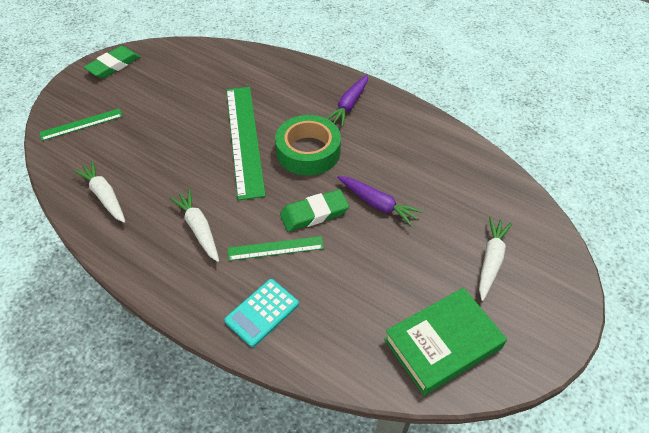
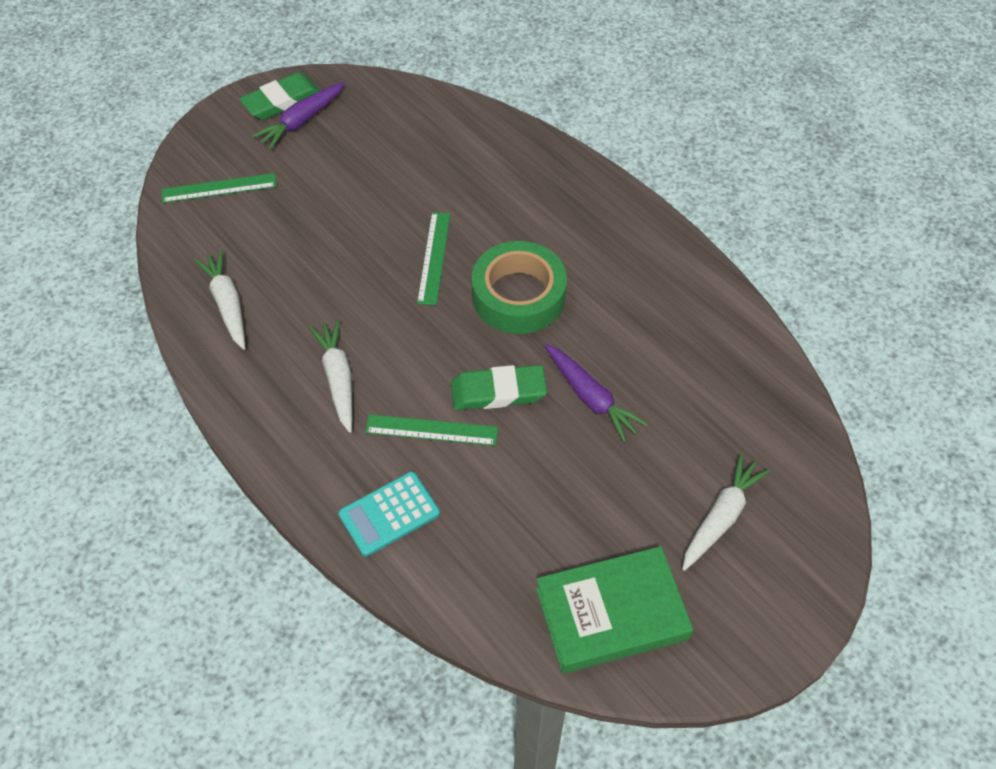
camera: 15 degrees right, 5 degrees up
(244, 139) = (434, 257): green ruler -> green ruler, size x0.52
(349, 105) = (601, 233): purple carrot -> purple carrot (302, 121)

